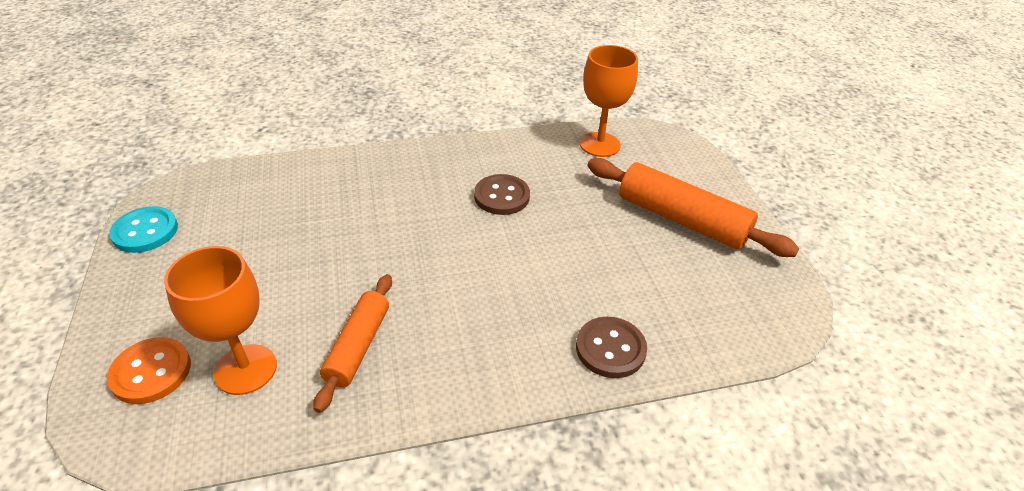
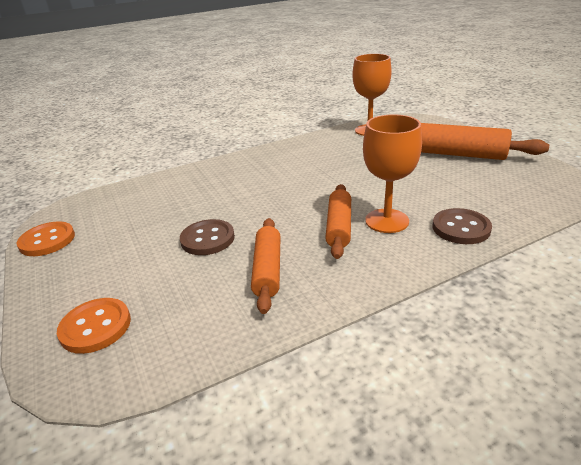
camera: 10 degrees left, 10 degrees down
(145, 231) = (47, 240): turquoise button -> orange button
(246, 369) = (181, 305): orange goblet -> orange goblet (387, 221)
(470, 304) = (339, 227): none -> orange rolling pin
(502, 196) = (321, 167): brown button -> brown button (207, 239)

